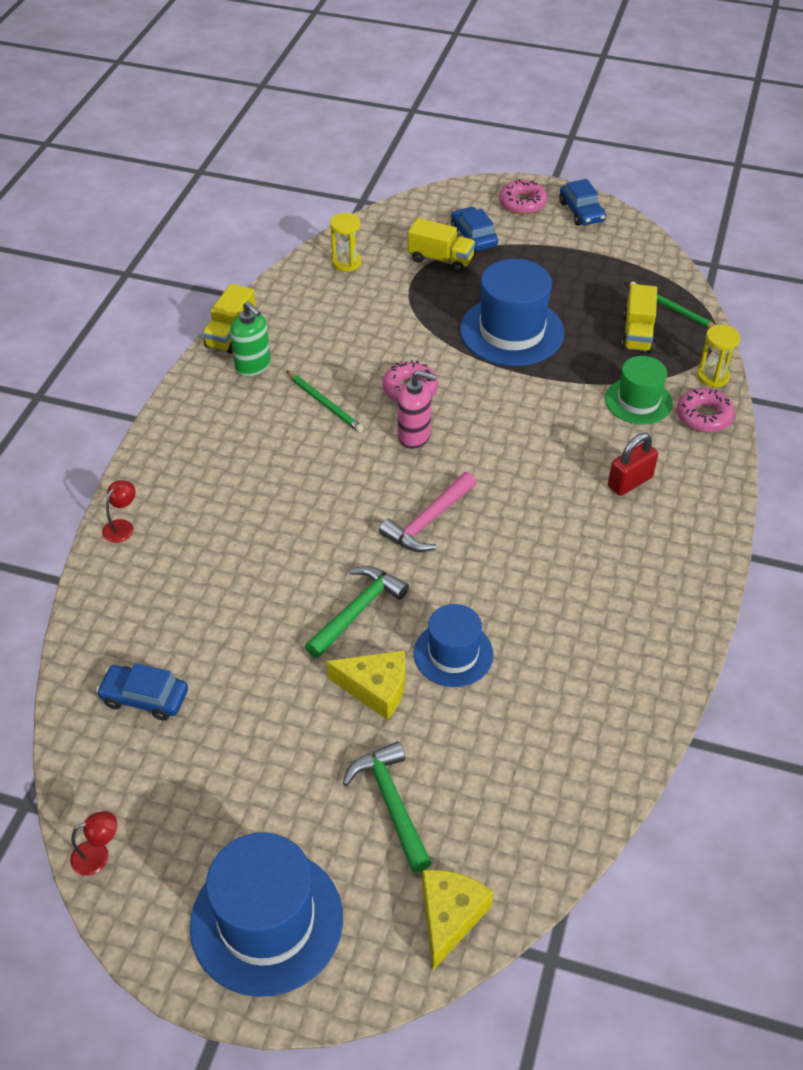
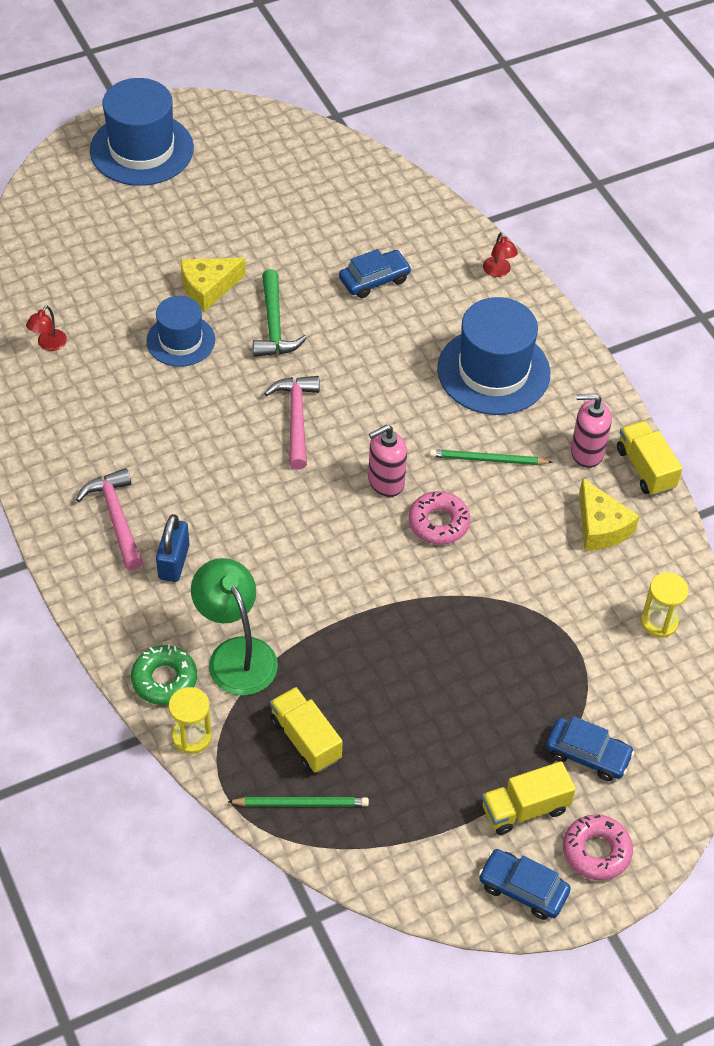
camera: 135 degrees right, 5 degrees up
(98, 855) = (265, 119): red lamp -> red lamp (48, 344)
(144, 698) = (341, 195): blue car -> blue car (374, 280)
(253, 366) = (586, 452): green soap dispenser -> pink soap dispenser
(391, 803) = (132, 238): green hammer -> none
(441, 259) = (582, 695): yellow truck -> yellow truck (525, 809)
(449, 917) = (44, 209): yellow cheese -> yellow cheese (600, 527)
(512, 331) = (421, 652): blue hat -> blue hat (493, 371)
(630, 482) = (174, 562): red padlock -> blue padlock
(638, 401) = (236, 654): green hat -> green lamp
(648, 540) = (116, 518): none -> pink hammer
(704, 416) = (164, 679): pink donut -> green donut

